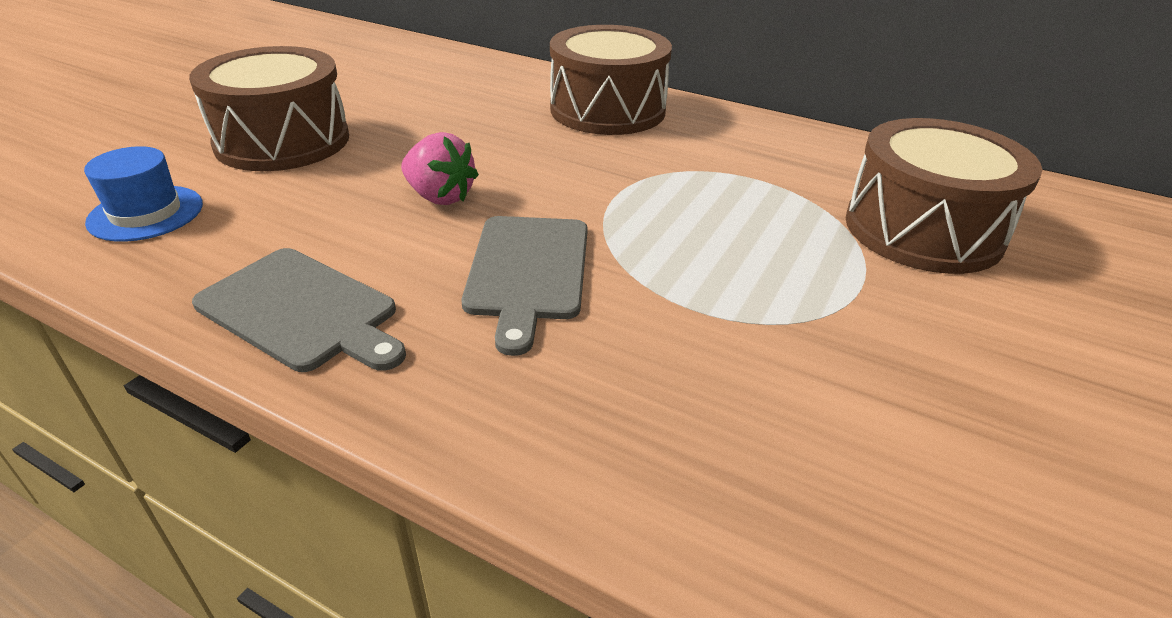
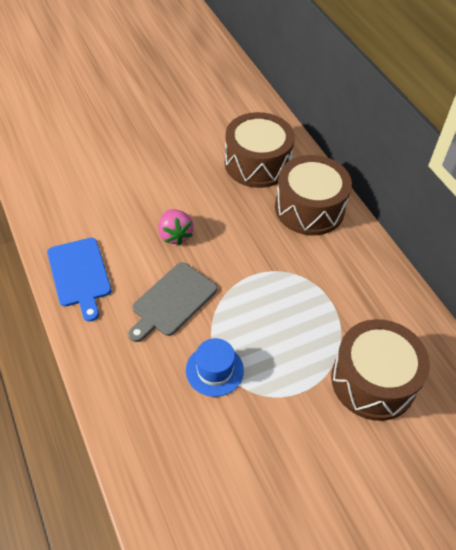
camera: 35 degrees right, 15 degrees up
(146, 213) = (61, 186): blue hat -> blue hat (214, 370)
(282, 141) = (139, 160): brown drum -> brown drum (257, 163)
(302, 311) = (79, 275): grey cutting board -> blue cutting board

